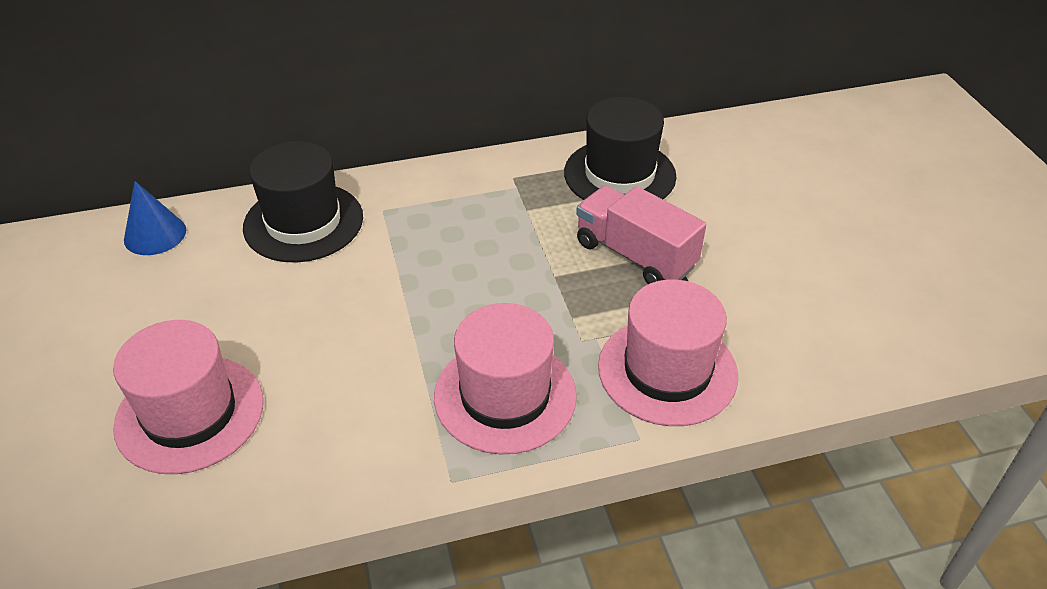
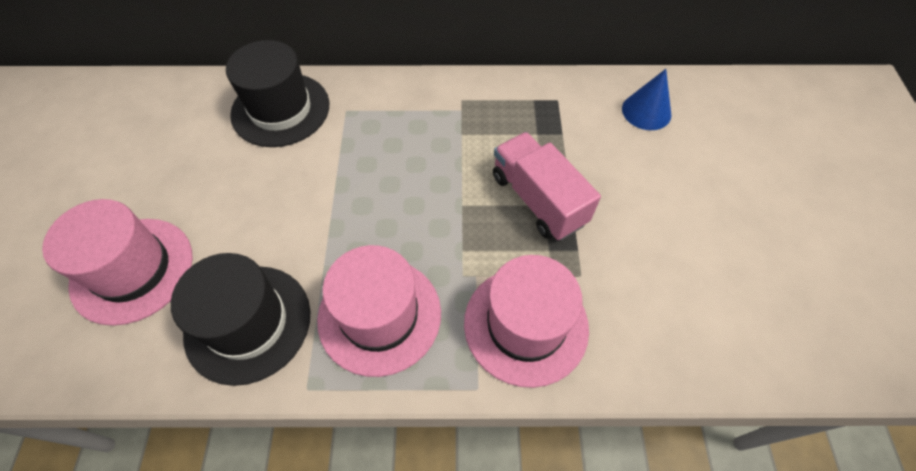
camera: 15 degrees right, 15 degrees up
(155, 234) = (167, 98): blue cone -> blue cone (646, 111)
(619, 174) = (552, 115): black hat -> black hat (248, 323)

